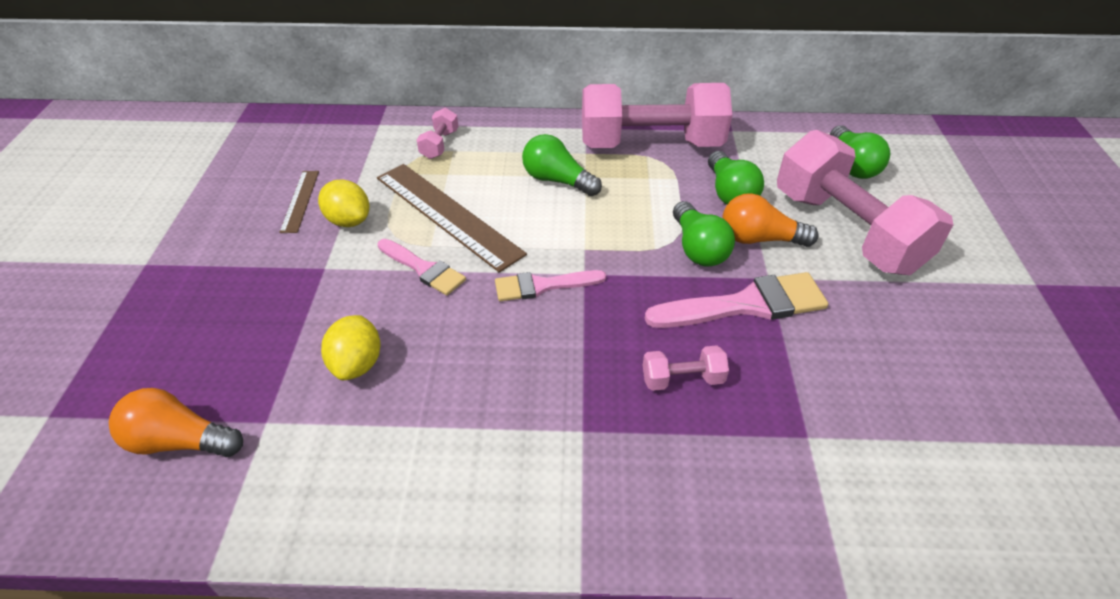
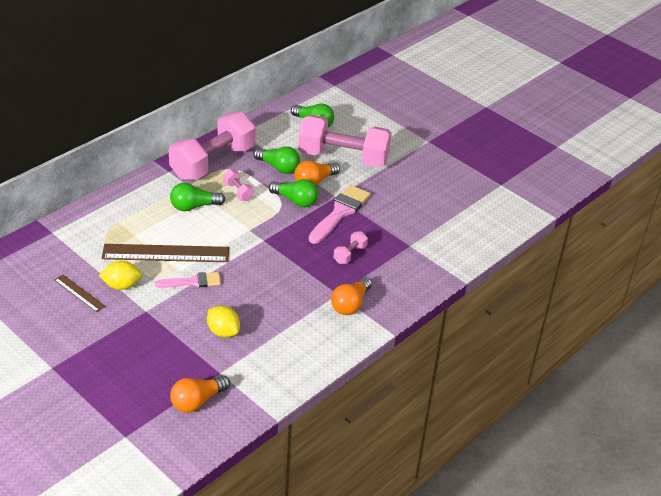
camera: 50 degrees left, 5 degrees down
(439, 144) = (105, 223): pink dumbbell -> pink dumbbell (238, 192)
(542, 286) = (253, 255): pink brush -> none
(578, 465) = (350, 304): none -> orange light bulb

